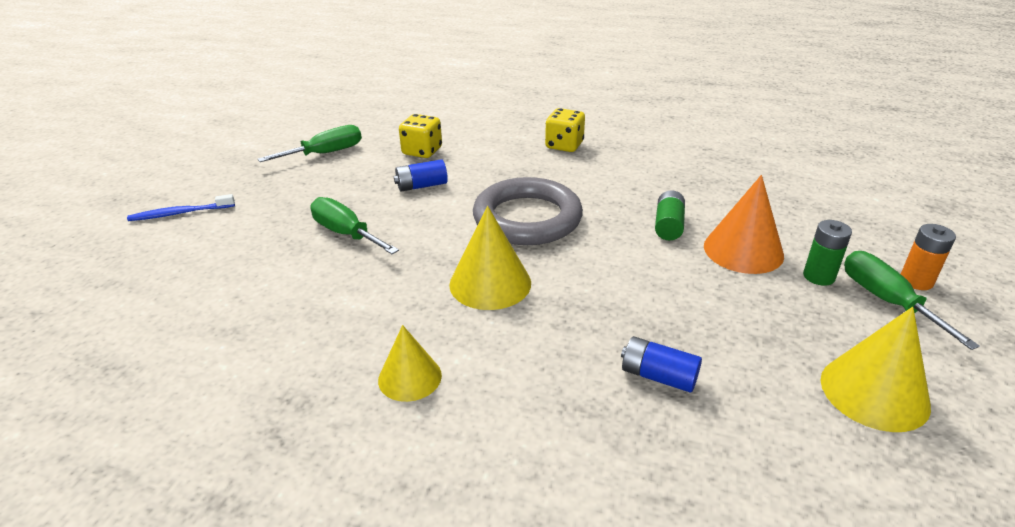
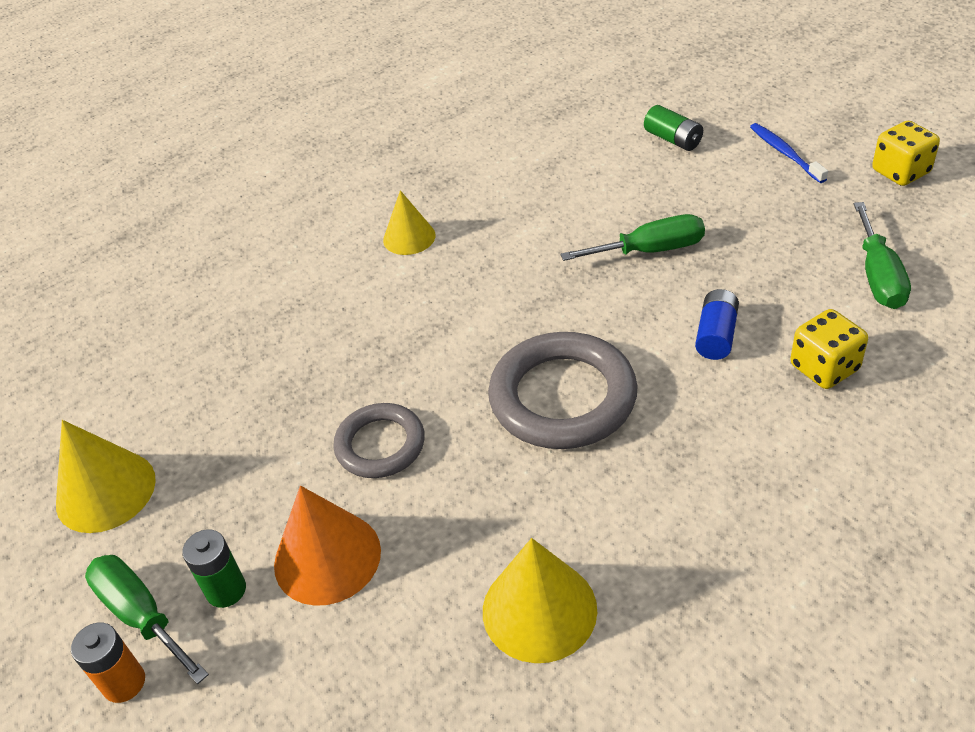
camera: 130 degrees right, 10 degrees up
(180, 213) = (785, 153): blue toothbrush -> blue toothbrush turned 45 degrees counterclockwise
(490, 283) = (474, 320): yellow cone -> yellow cone (539, 610)
(564, 145) = (736, 540): yellow dice -> yellow dice (900, 172)
(648, 271) = (380, 445): none -> grey ring
(658, 376) = (266, 368): blue battery -> none
(668, 226) = (434, 520): green battery -> green battery (673, 139)
(886, 301) = (141, 615): green screwdriver -> green screwdriver turned 150 degrees counterclockwise

